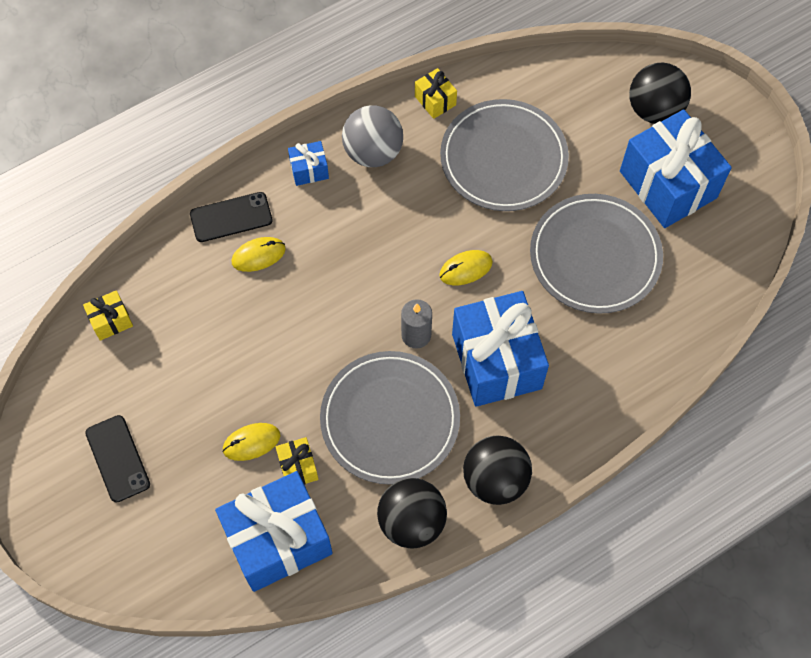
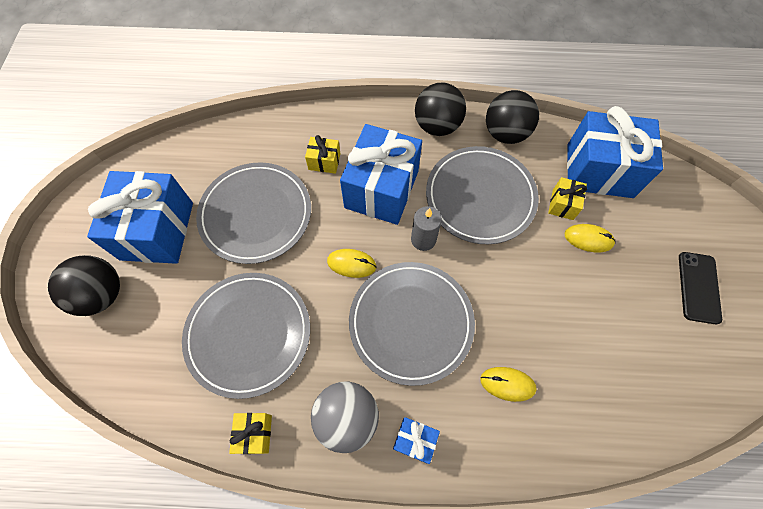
camera: 145 degrees left, 0 degrees up
(111, 321) = (667, 407): yellow gift -> yellow gift (324, 161)
(231, 217) = (513, 439): black phone -> none
(373, 252) = (411, 322): none -> grey plate

